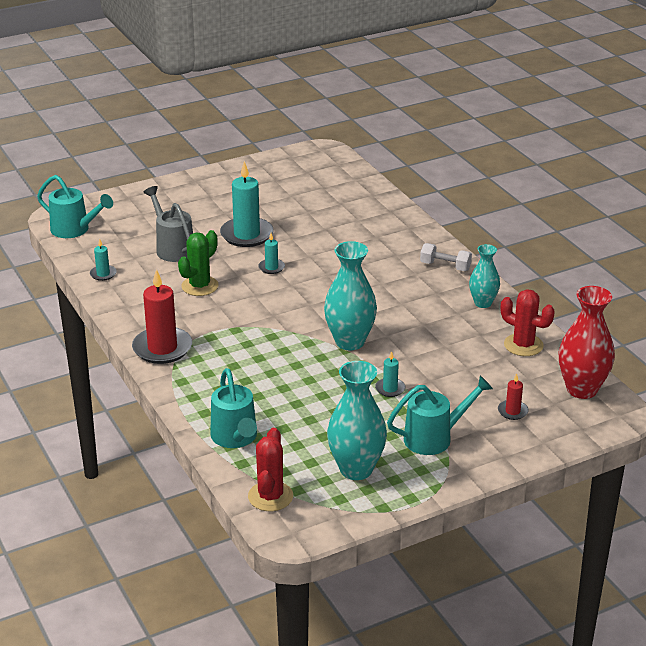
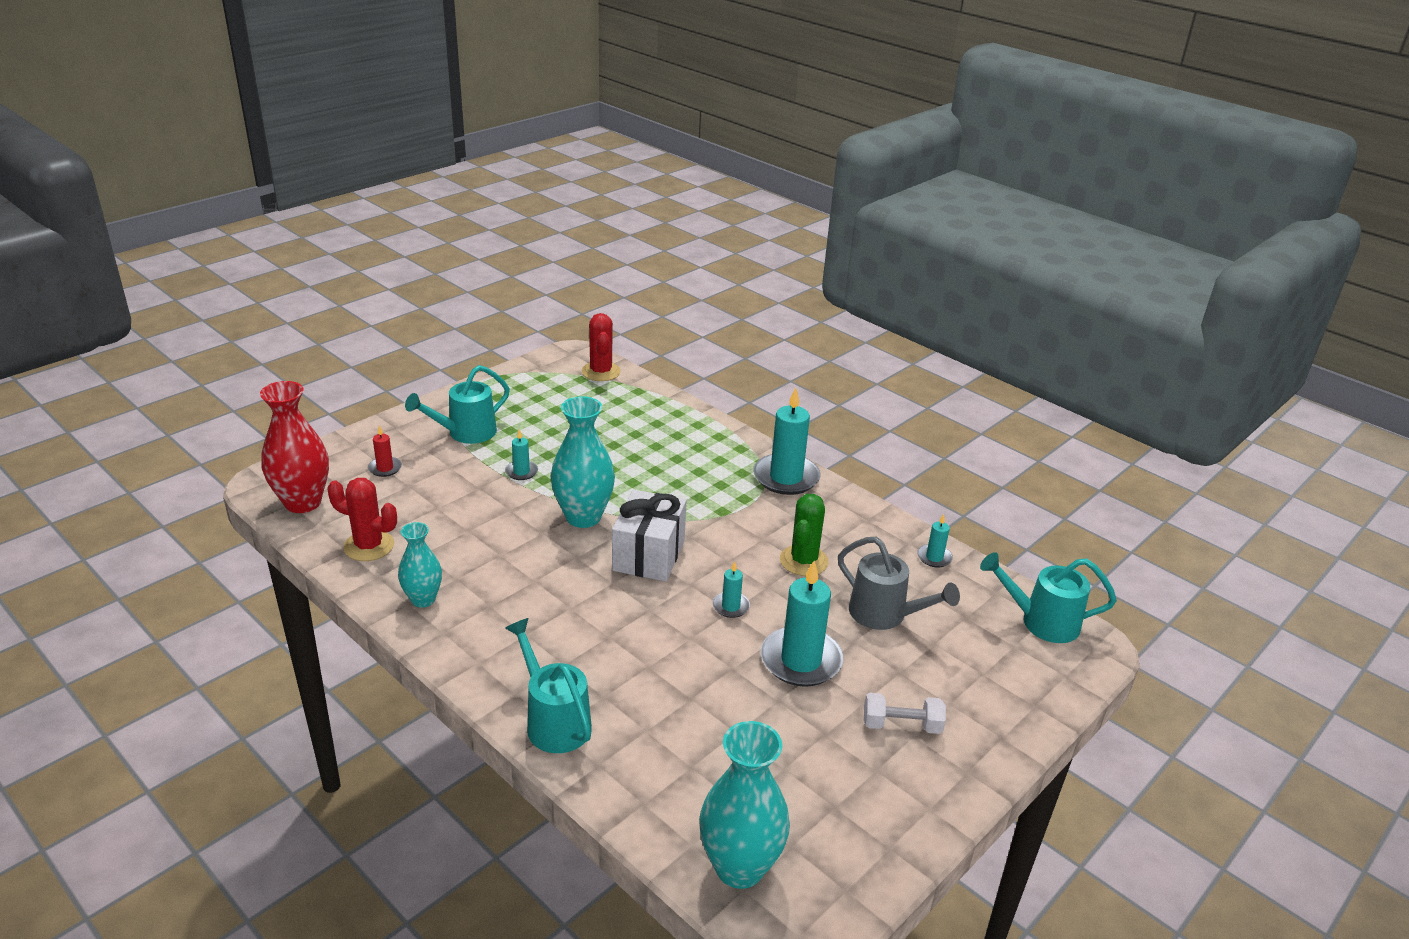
camera: 160 degrees right, 0 degrees up
(162, 348) = (786, 477): red candle -> turquoise candle
(235, 438) = (655, 408): turquoise watering can -> turquoise watering can (554, 721)
(311, 307) = (648, 555): none -> white gift
(356, 469) = (534, 399): turquoise vase -> turquoise vase (739, 867)
(445, 266) = (484, 655): white dumbbell -> white dumbbell (901, 725)

